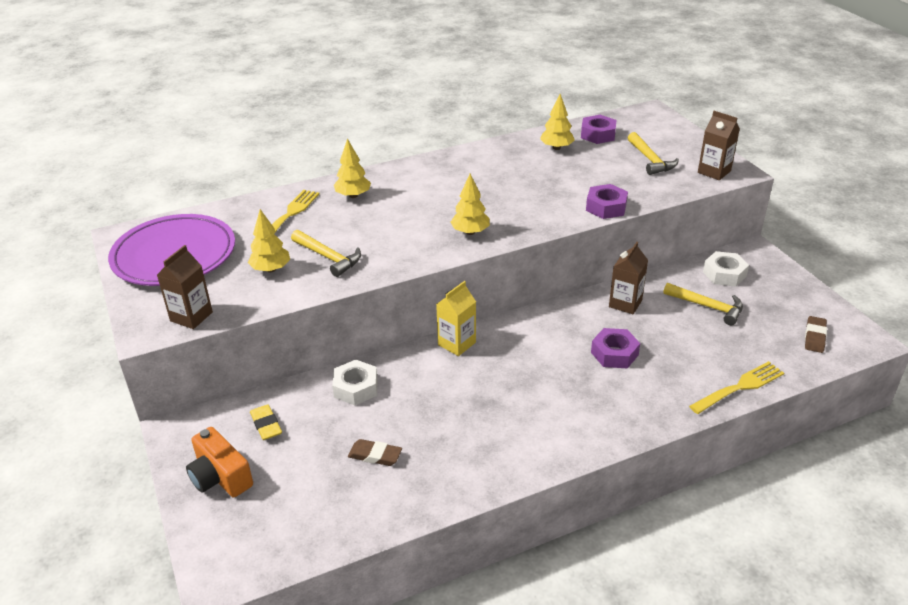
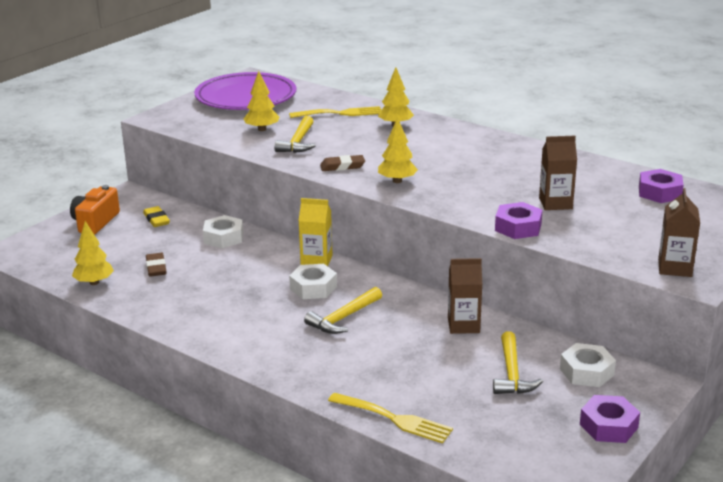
camera: 60 degrees right, 10 degrees down
(191, 316) = (182, 124): brown carton -> brown carton (555, 203)
(266, 425) = (156, 219): yellow eraser -> yellow eraser turned 60 degrees counterclockwise
(504, 361) = (313, 288): none -> white nut
(556, 148) = (600, 180): yellow tree -> yellow tree (94, 282)
(614, 353) = (377, 337): purple nut -> purple nut (608, 426)
(650, 160) = (647, 229): yellow hammer -> yellow hammer (343, 318)
(814, 337) = (533, 454): brown eraser -> brown eraser (342, 166)

